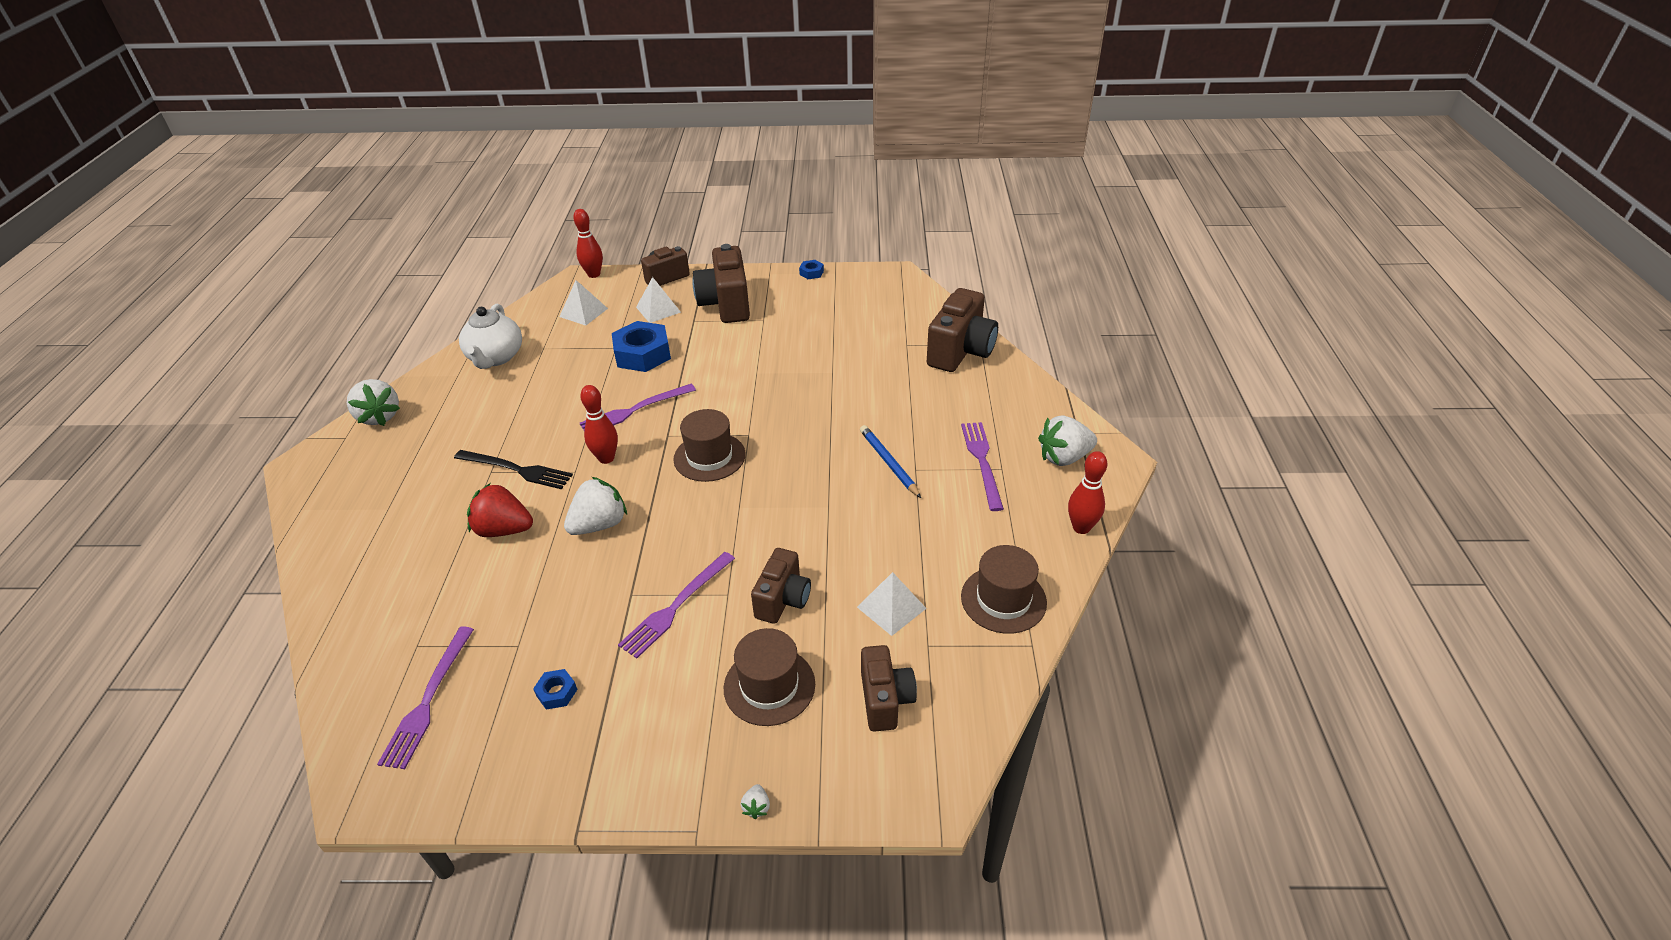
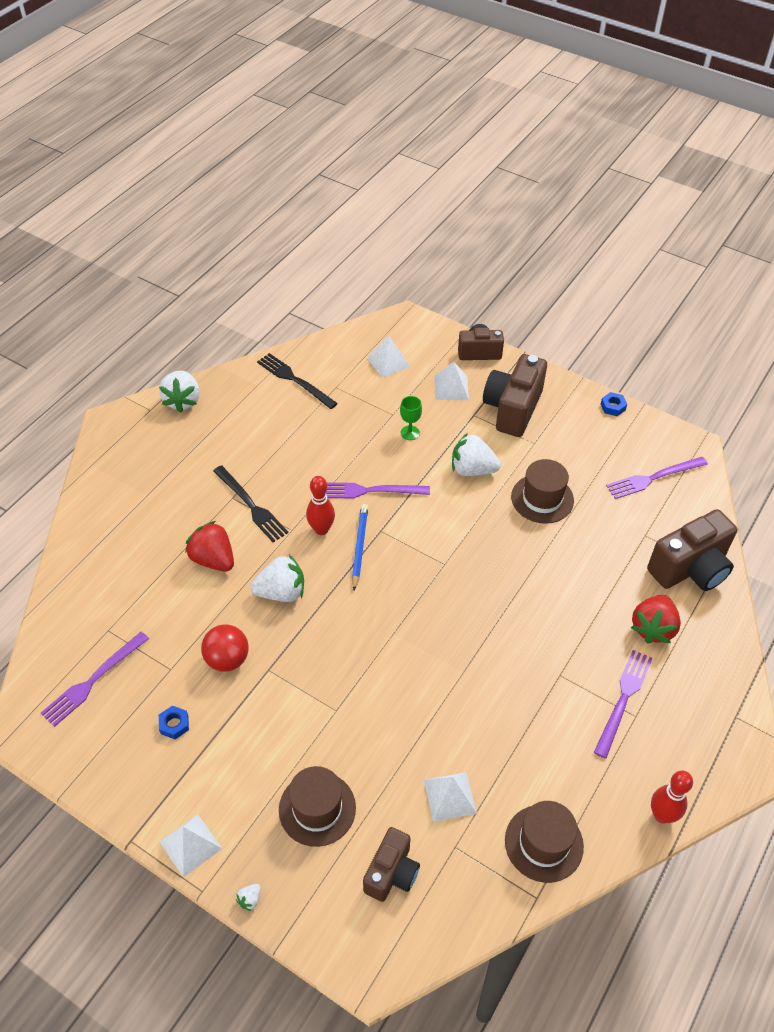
camera: 30 degrees right, 10 degrees up
(496, 357) = (294, 380): white teapot -> black fork
(579, 606) = (227, 659): none -> red ball
(594, 274) = (420, 321): red bowling pin -> none
(642, 354) = (410, 433): blue nut -> green goblet
(653, 794) = (190, 845): none -> white pyramid
(676, 606) = (293, 699): purple fork -> purple fork (653, 478)
(709, 457) = (400, 570): brown hat -> brown hat (542, 498)
(783, 600) = (373, 740): brown camera -> none
(888, 463) = (541, 656): blue pencil -> blue pencil (359, 547)
(964, 403) = (653, 628): none -> red strawberry
(1064, 457) = (701, 736): white strawberry -> white strawberry (472, 469)

